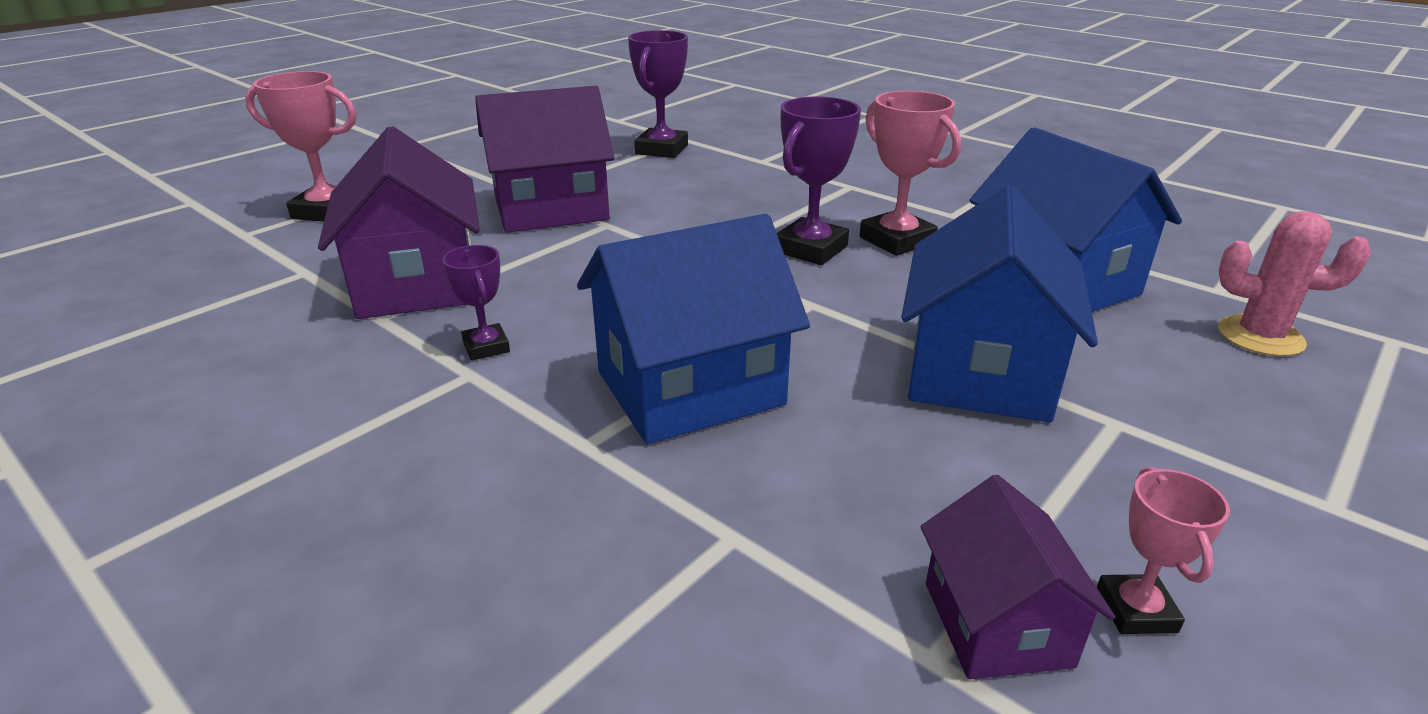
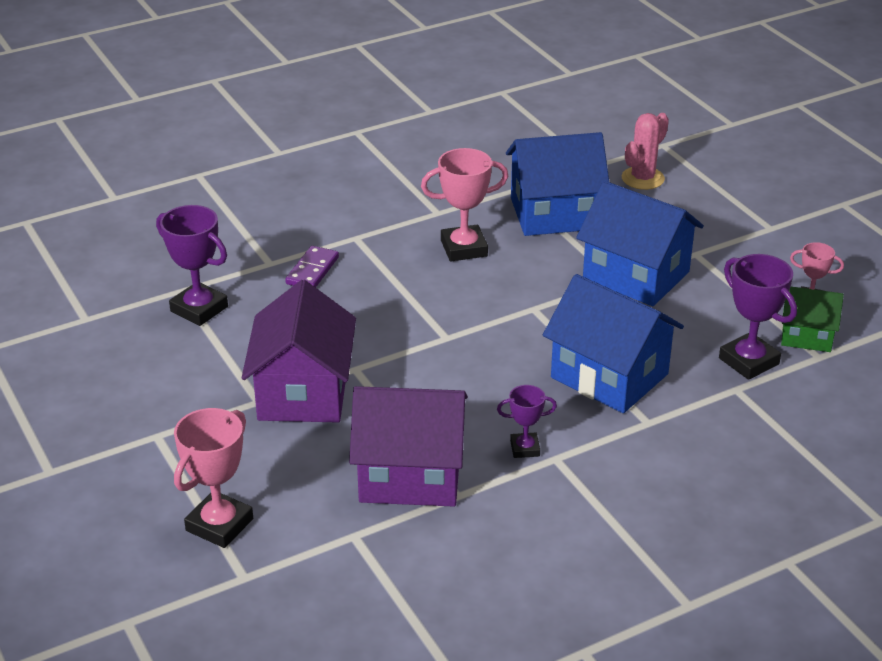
camera: 70 degrees left, 5 degrees up
(690, 388) = (609, 376): blue house -> blue house turned 45 degrees counterclockwise
(767, 178) = (312, 271): none -> purple domino
(811, 249) = (456, 286): purple trophy -> purple trophy (748, 361)
(997, 624) = (807, 336): purple house -> green house

